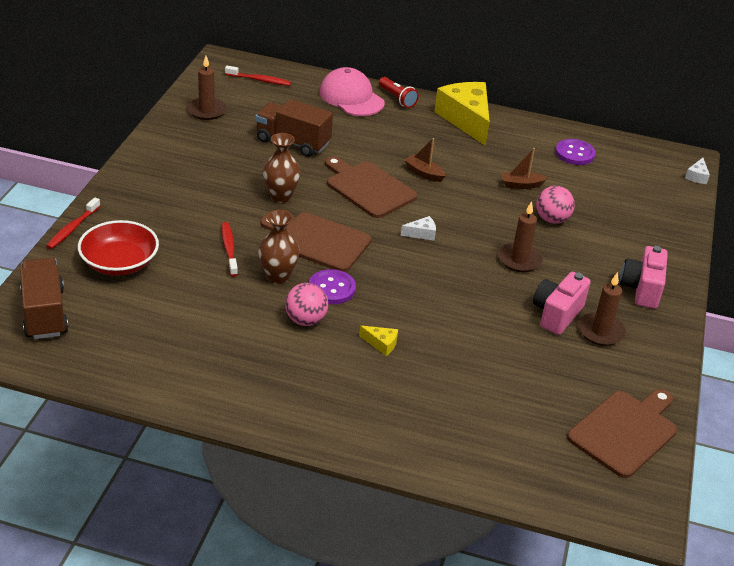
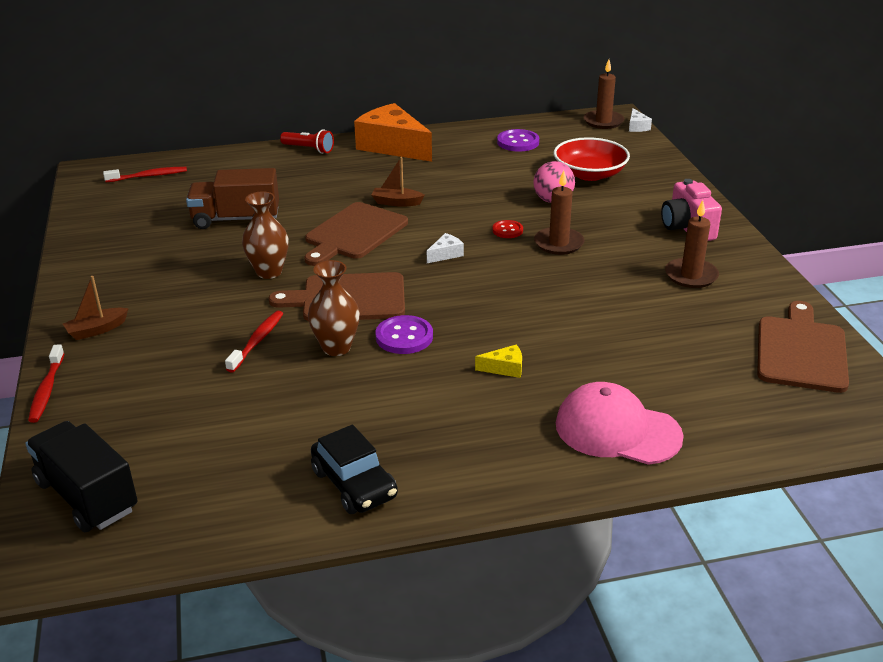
camera: 25 degrees left, 5 degrees down
(45, 313) = (87, 496): brown truck -> black truck
(120, 262) = (138, 403): red bowl -> red bowl (589, 174)
(206, 111) = (113, 221): brown candle -> brown candle (603, 121)
(207, 380) = (354, 484): none -> black car
(229, 249) = (257, 341): red toothbrush -> red toothbrush turned 60 degrees clockwise
(305, 320) = (406, 377): pink ball -> none
(351, 97) = (261, 162): pink cap -> pink cap (617, 430)
(368, 188) = (354, 233): brown cutting board -> brown cutting board turned 75 degrees counterclockwise
(466, 120) = (392, 146): yellow cheese -> orange cheese
(489, 232) = (507, 230): none -> red button
(521, 185) = (496, 182): brown boat -> brown boat (97, 330)
(557, 314) = (639, 276): pink camera -> none

